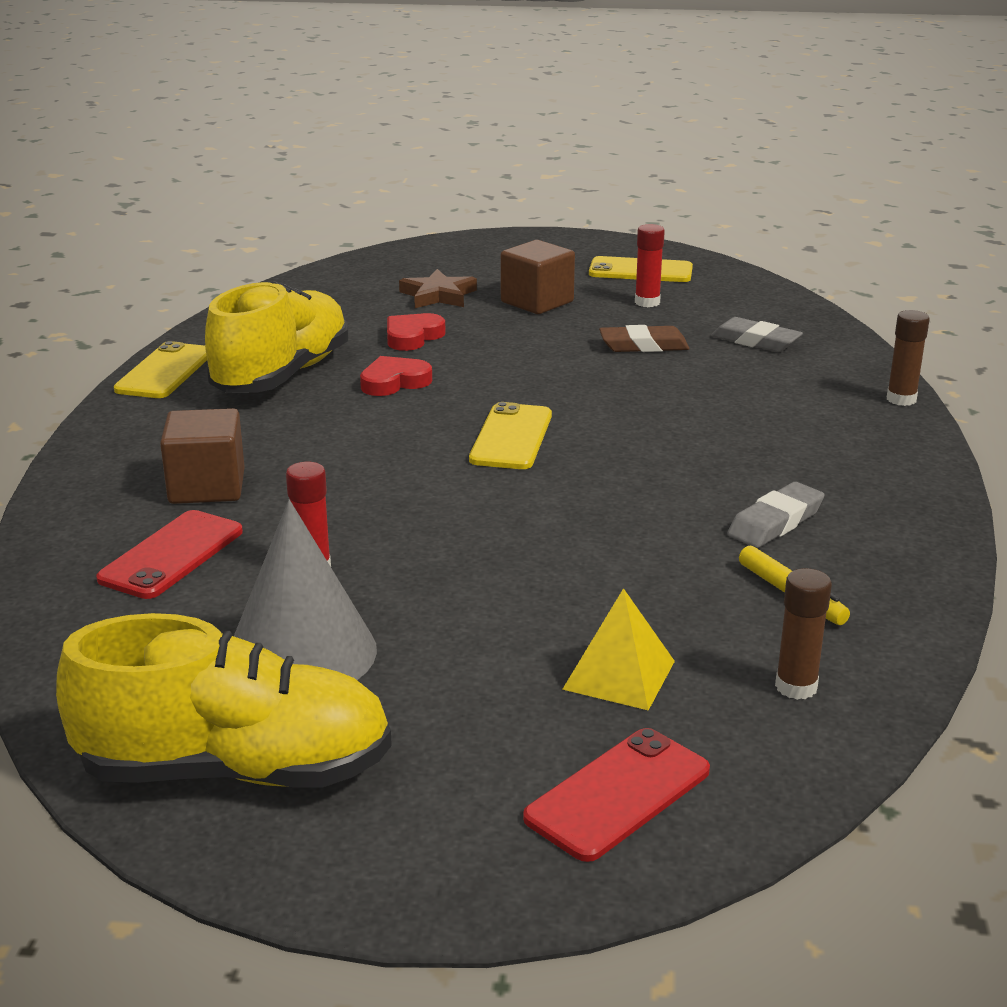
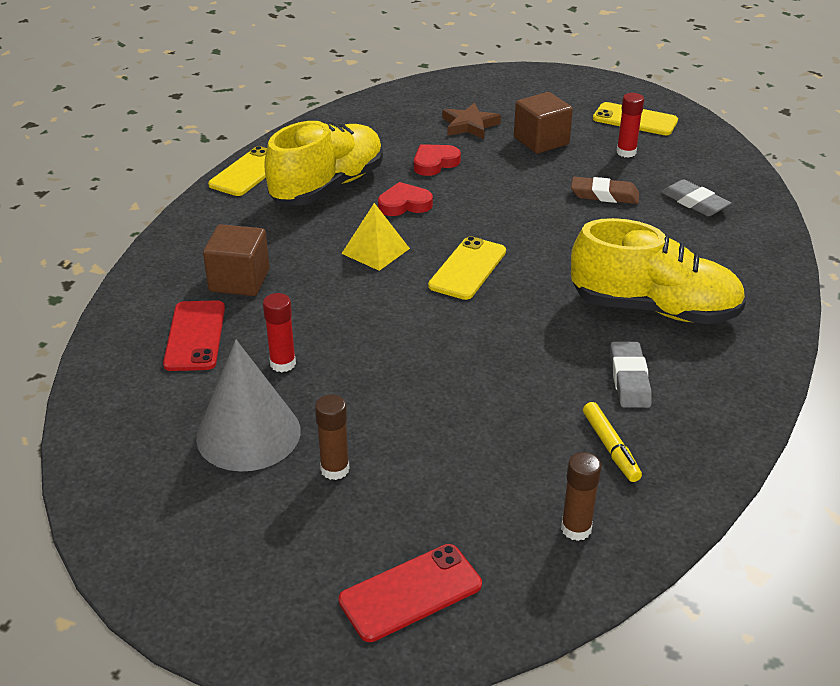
camera: 15 degrees right, 10 degrees up
(172, 555) = (195, 336): red phone -> red phone turned 45 degrees counterclockwise
(236, 770) = (171, 520): yellow shoe -> yellow shoe (654, 309)
(619, 675) = (454, 494): yellow pyramid -> yellow pyramid (375, 251)
(775, 522) = (629, 379): grey eraser -> grey eraser turned 60 degrees counterclockwise
(901, 399) = (785, 277): brown glue stick -> brown glue stick (335, 469)

